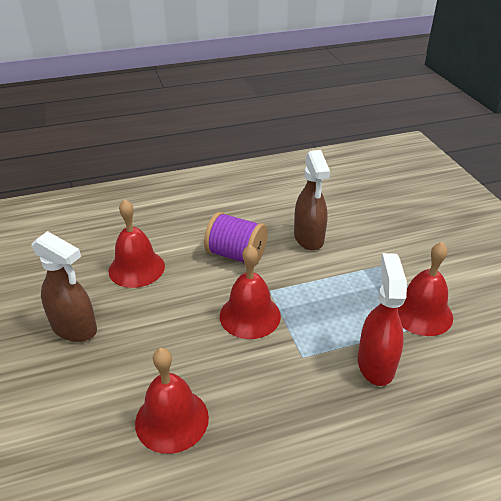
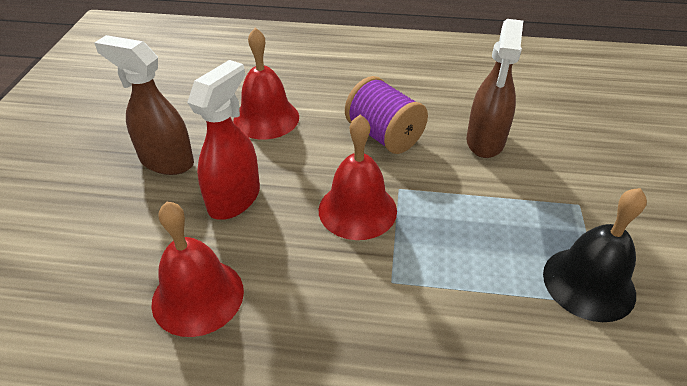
camera: 25 degrees right, 5 degrees up
(74, 328) = (166, 161): brown spray bottle -> brown spray bottle turned 150 degrees clockwise
(375, 364) = (483, 326): red spray bottle -> red spray bottle (234, 199)
(421, 313) = (588, 283): red bell -> black bell

